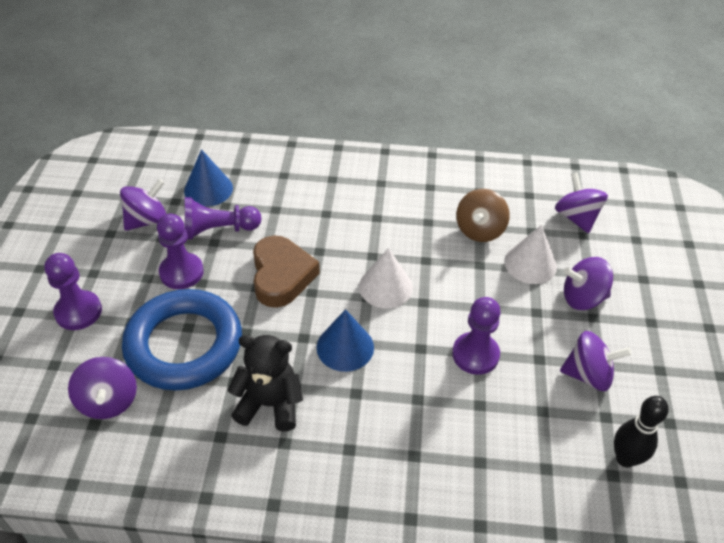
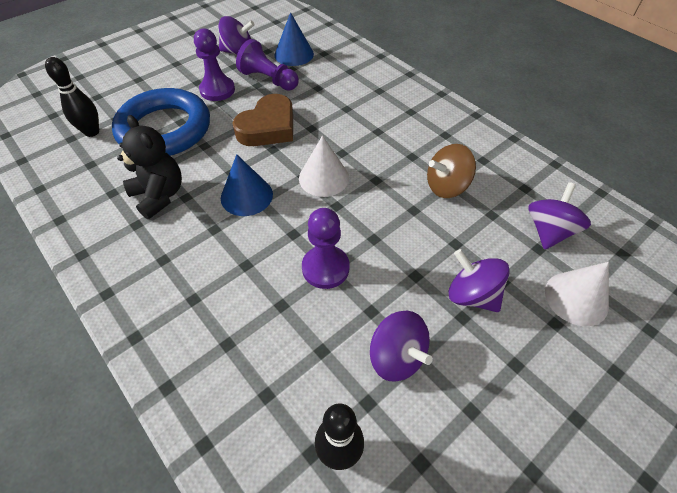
camera: 45 degrees right, 5 degrees up
(78, 312) = (142, 78): purple pawn -> none
(108, 401) = (92, 132): purple spinning top -> black bowling pin
(530, 264) = (458, 237): white cone -> white cone (576, 298)

